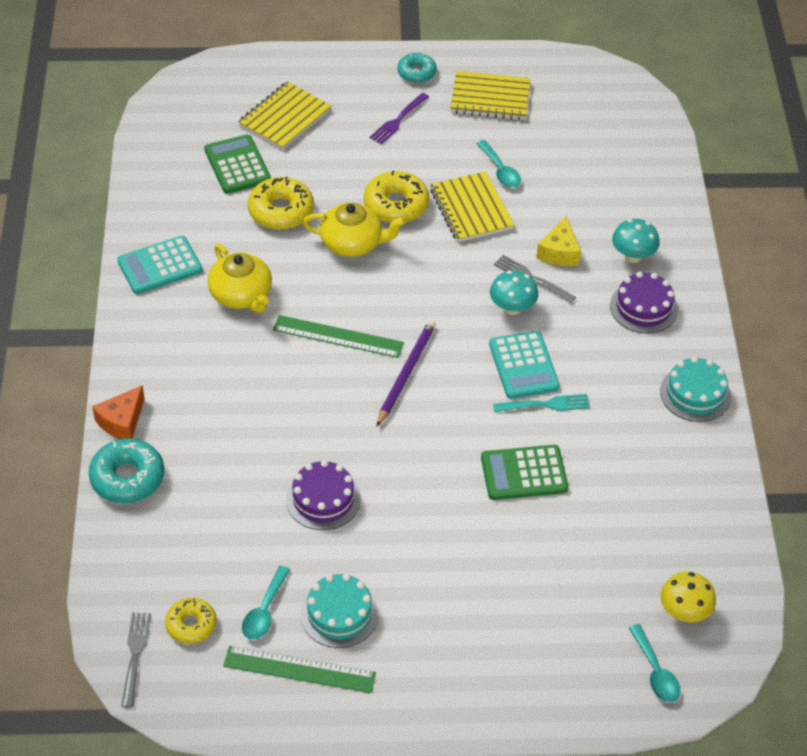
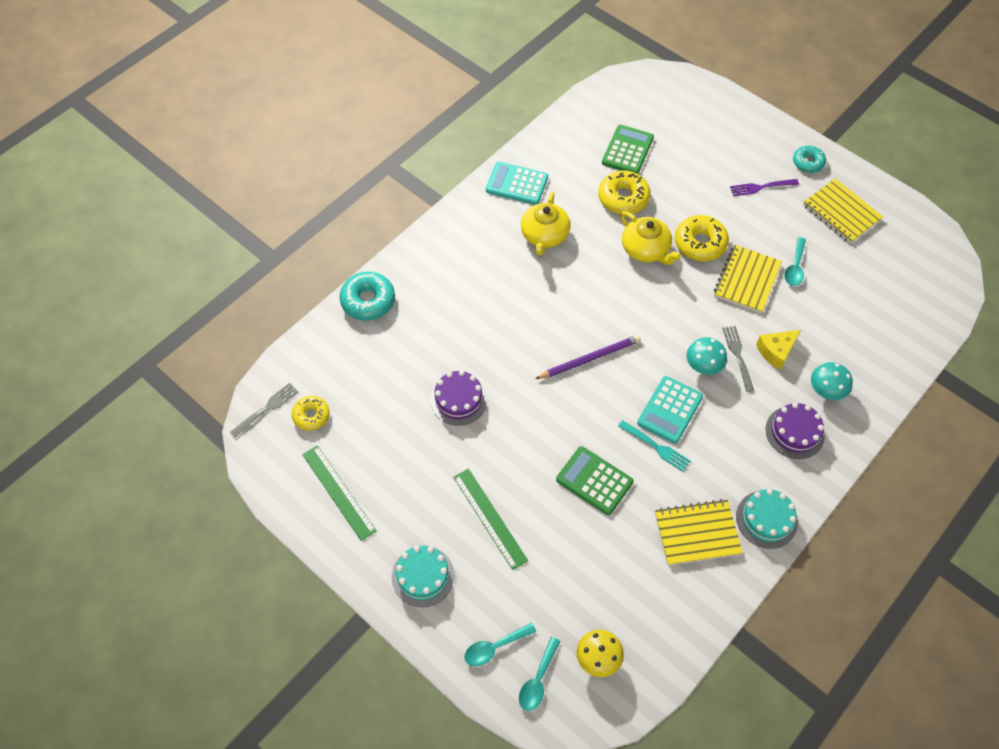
camera: 45 degrees right, 10 degrees up
(122, 421) = (400, 264): orange cheese -> none
(264, 611) = (357, 441): turquoise spoon -> turquoise spoon (494, 647)
(285, 118) = (689, 138): yellow notebook -> yellow notebook (697, 533)
(338, 336) = (574, 303): green ruler -> green ruler (490, 518)
(339, 614) = (394, 477): turquoise cake -> turquoise cake (423, 576)

